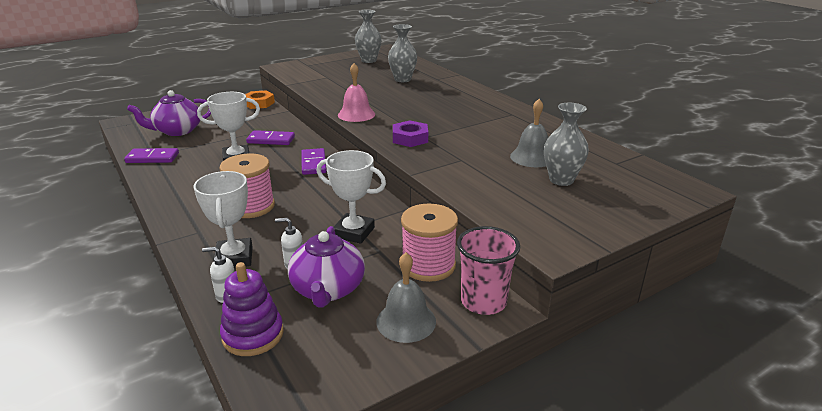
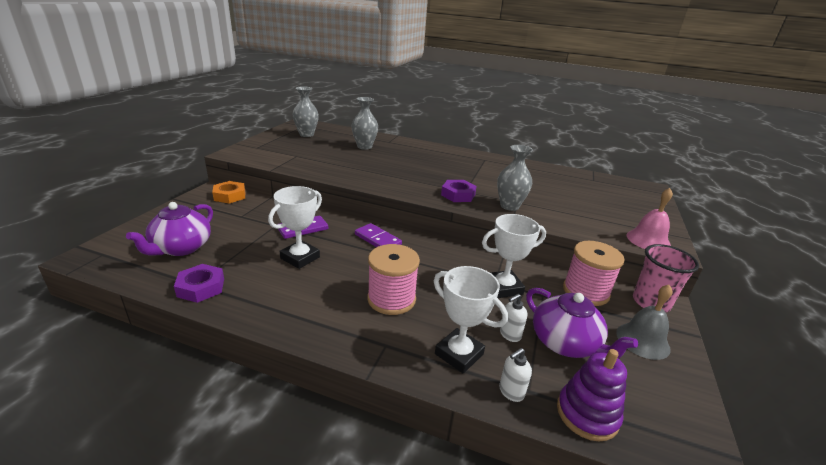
camera: 40 degrees left, 0 degrees up
(152, 158) = (201, 287): purple domino -> purple nut
(356, 114) = (383, 184): pink bell -> pink bell (648, 240)
(532, 157) = (550, 188): grey bell -> none
(561, 180) = (591, 199): grey vase -> grey vase (509, 206)

